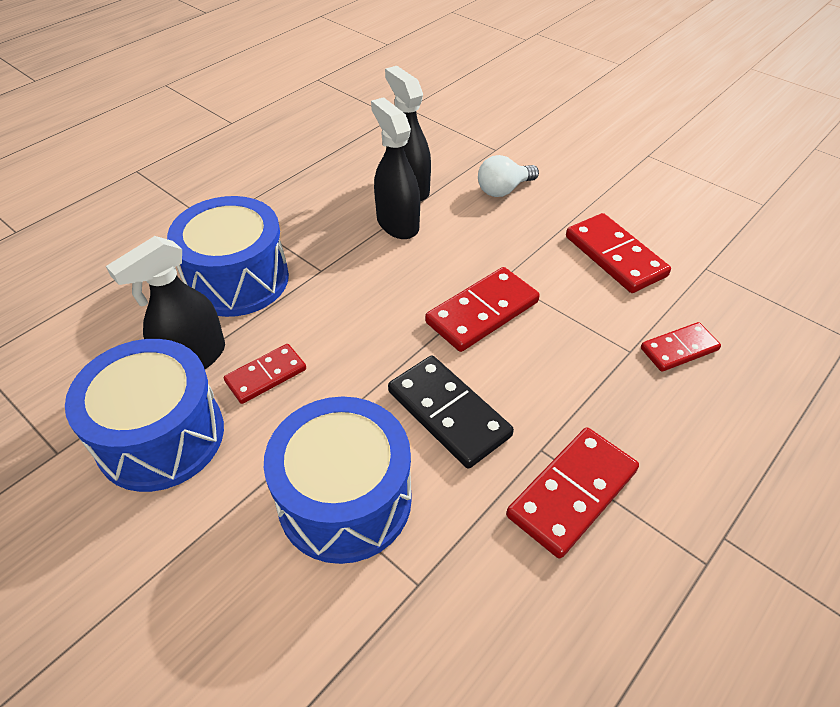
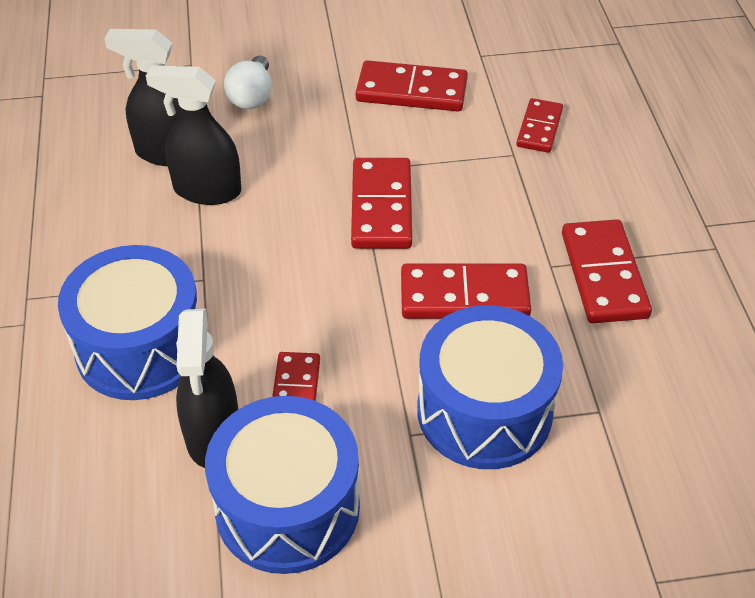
camera: 50 degrees left, 0 degrees up
(449, 413) = (464, 296): black domino -> red domino

